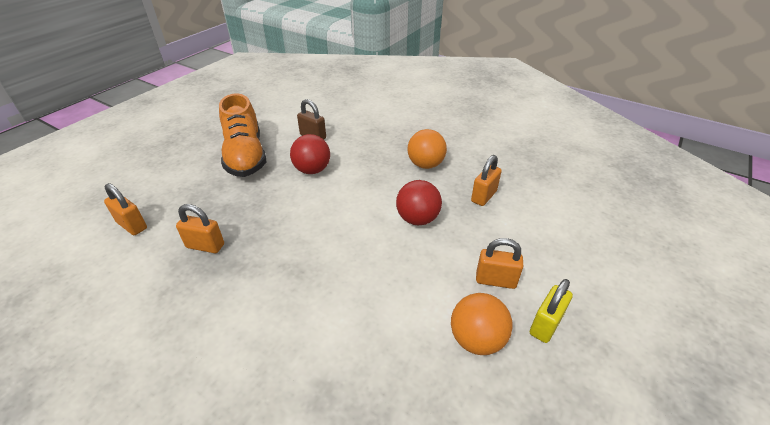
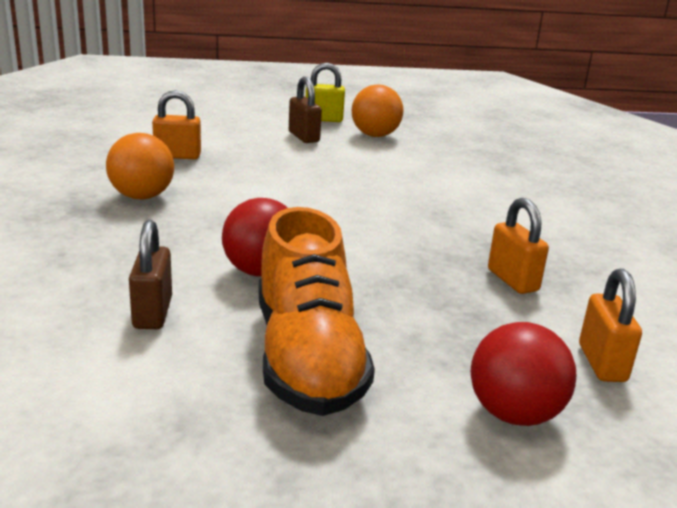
camera: 130 degrees left, 15 degrees down
(245, 156) = (307, 358): orange shoe -> orange shoe turned 135 degrees clockwise
(417, 219) = (268, 178): red ball -> red ball (514, 414)
(495, 280) = (304, 137): orange padlock -> brown padlock

